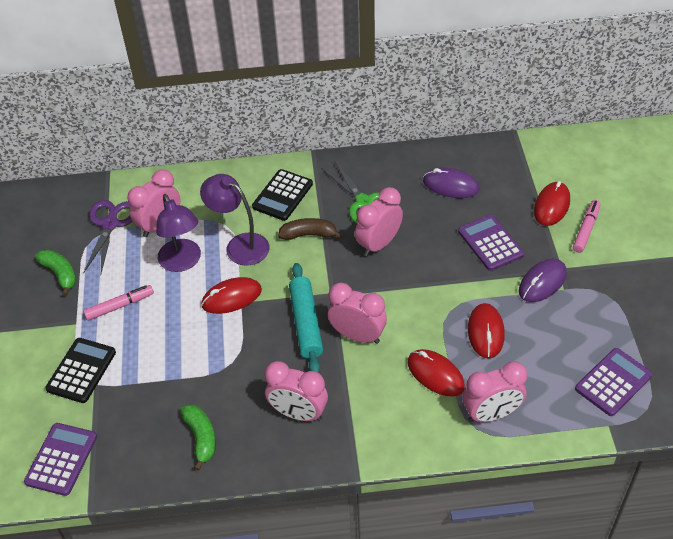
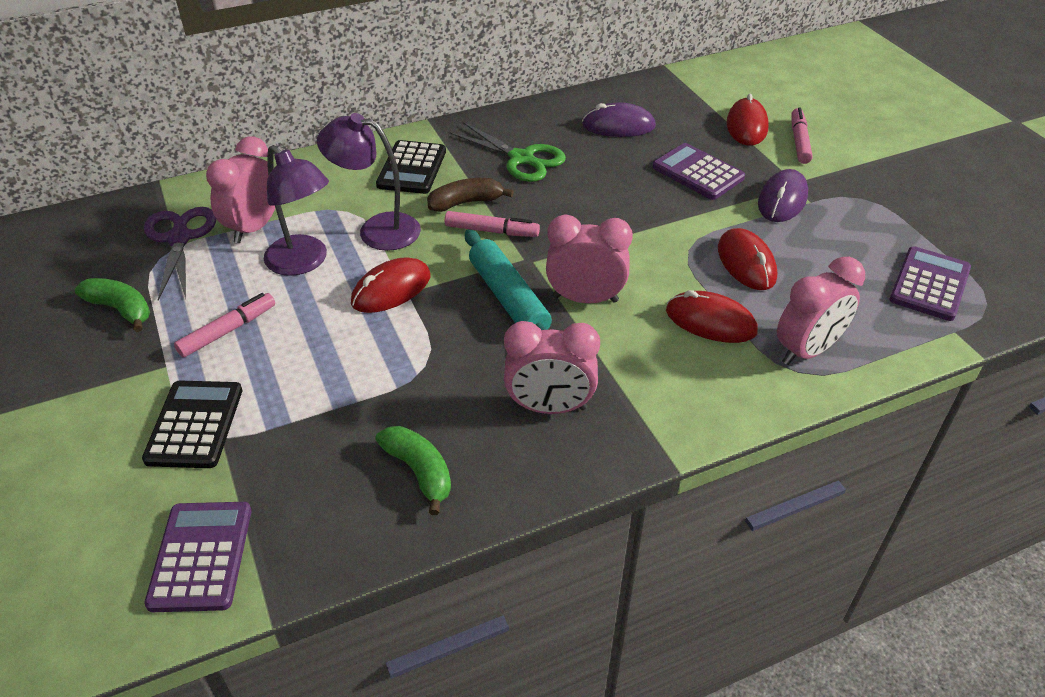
camera: 20 degrees left, 5 degrees down
(317, 263) = (491, 231): none -> pink marker
(378, 244) = (561, 197): pink clock -> none

